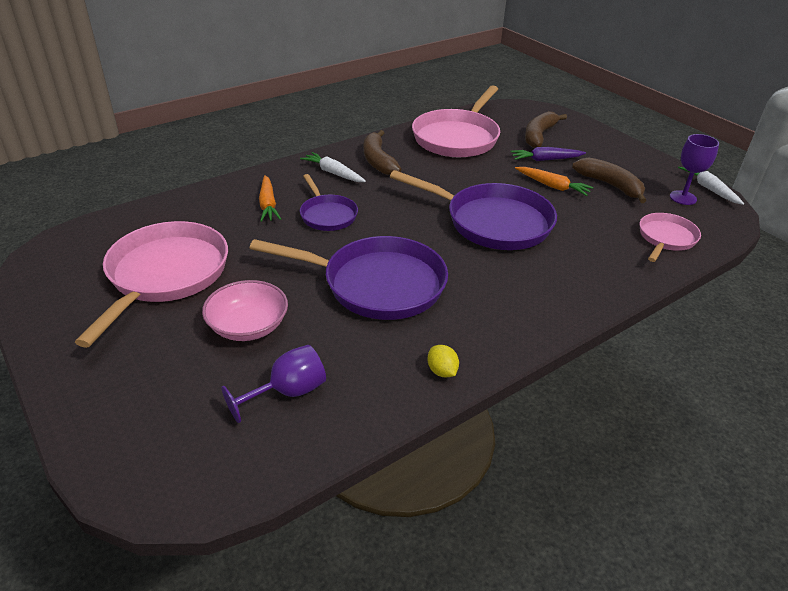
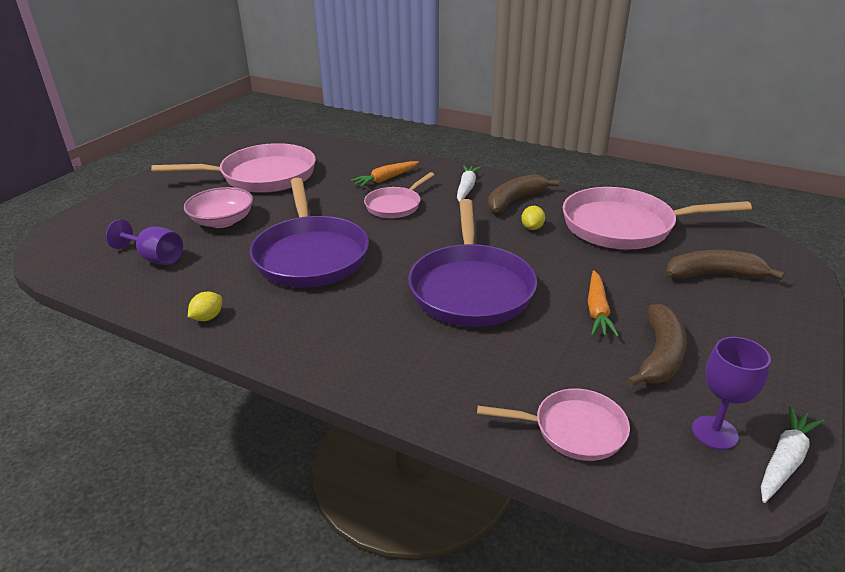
camera: 65 degrees right, 5 degrees down
(327, 215) = (395, 205): purple pan -> pink pan
(427, 169) = (532, 228): none -> yellow lemon
(545, 160) = (657, 292): purple carrot -> none

